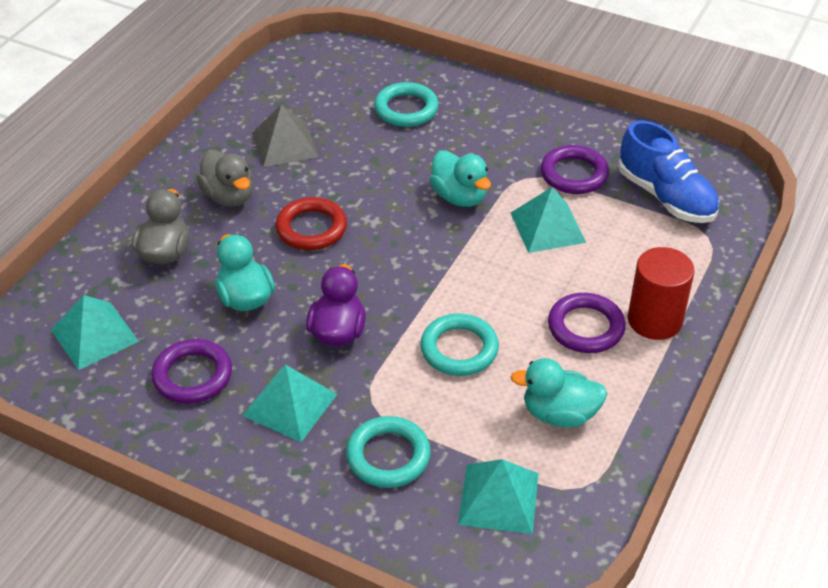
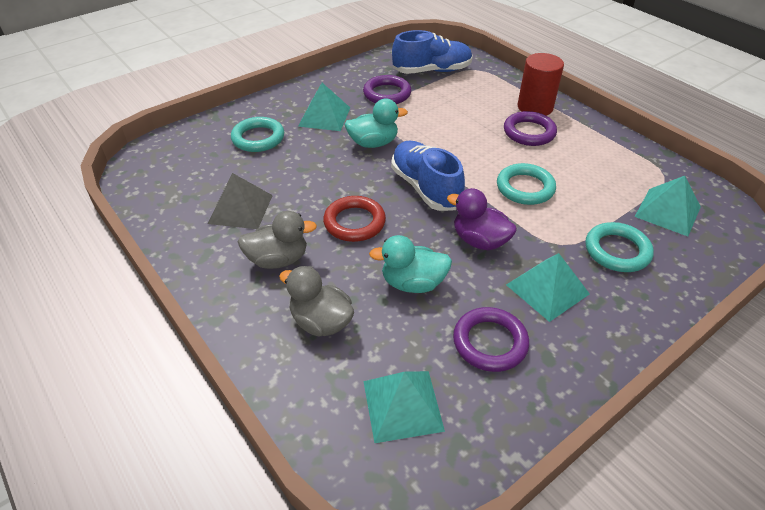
camera: 65 degrees left, 0 degrees up
(403, 264) = (425, 188): none -> blue shoe
(548, 227) = (429, 118): turquoise pyramid -> turquoise pyramid (324, 116)
(559, 414) = (600, 165): turquoise duck -> none

